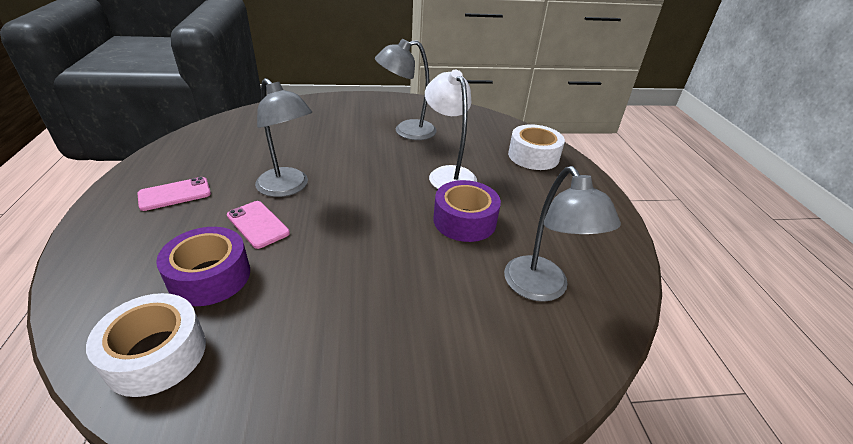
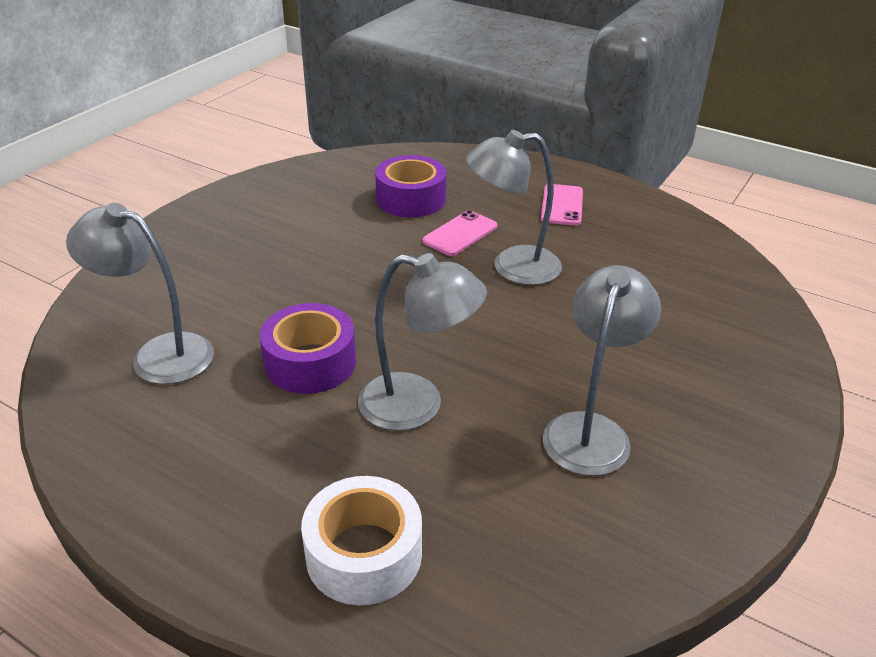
camera: 130 degrees right, 0 degrees up
(156, 354) = (355, 170): white tape -> none
(258, 224) = (460, 234): pink phone -> pink phone turned 45 degrees counterclockwise
(448, 174) = (418, 405): white lamp -> grey lamp

